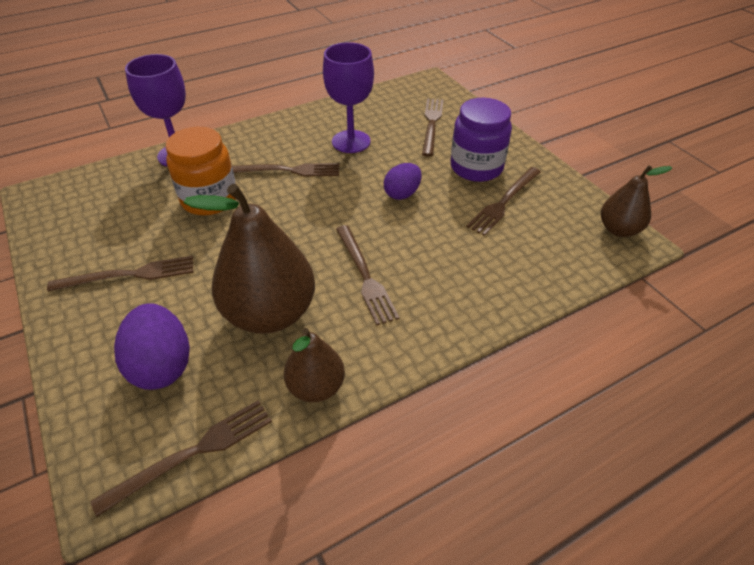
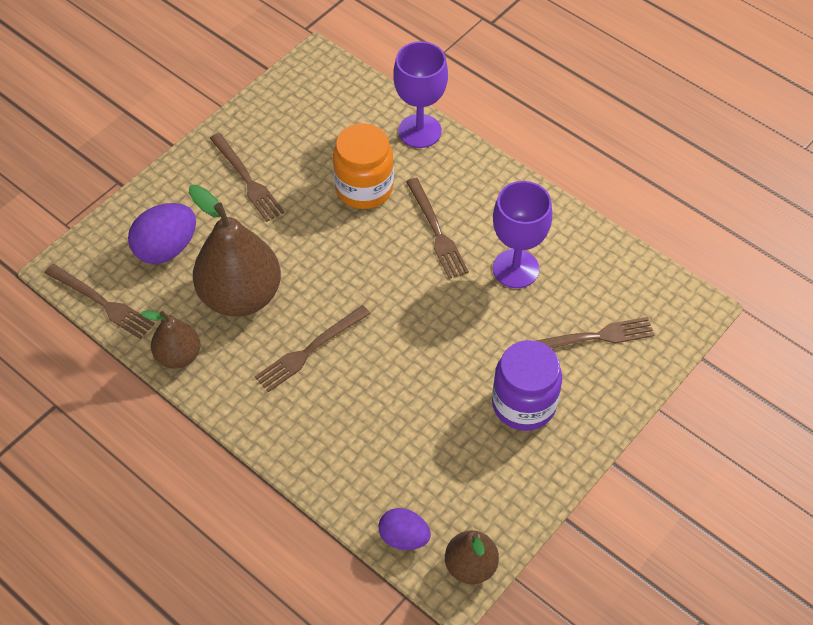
camera: 70 degrees right, 10 degrees up
(402, 194) = (443, 345): purple egg -> purple egg (404, 537)
(504, 202) = (471, 444): brown fork -> none

